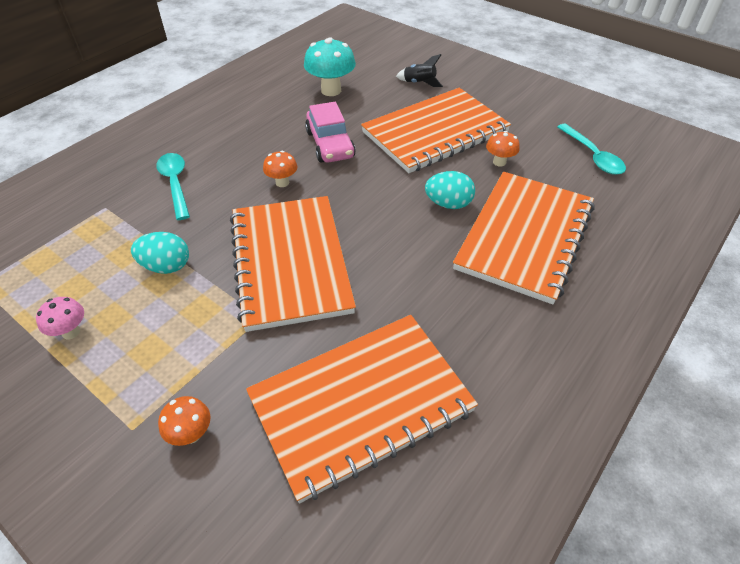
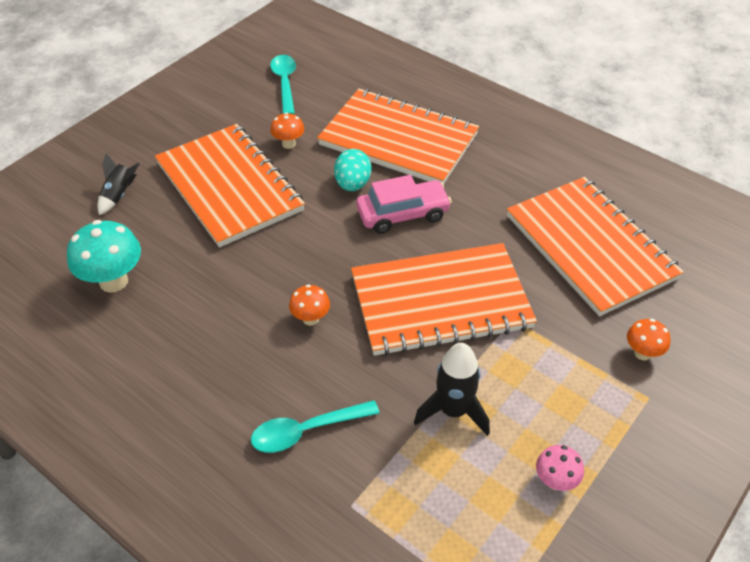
camera: 90 degrees left, 0 degrees up
(166, 266) = (453, 411): turquoise egg -> black rocket
(330, 144) = (239, 278): pink car -> pink car (402, 214)
(592, 156) = (285, 83): turquoise spoon -> turquoise spoon turned 75 degrees counterclockwise

